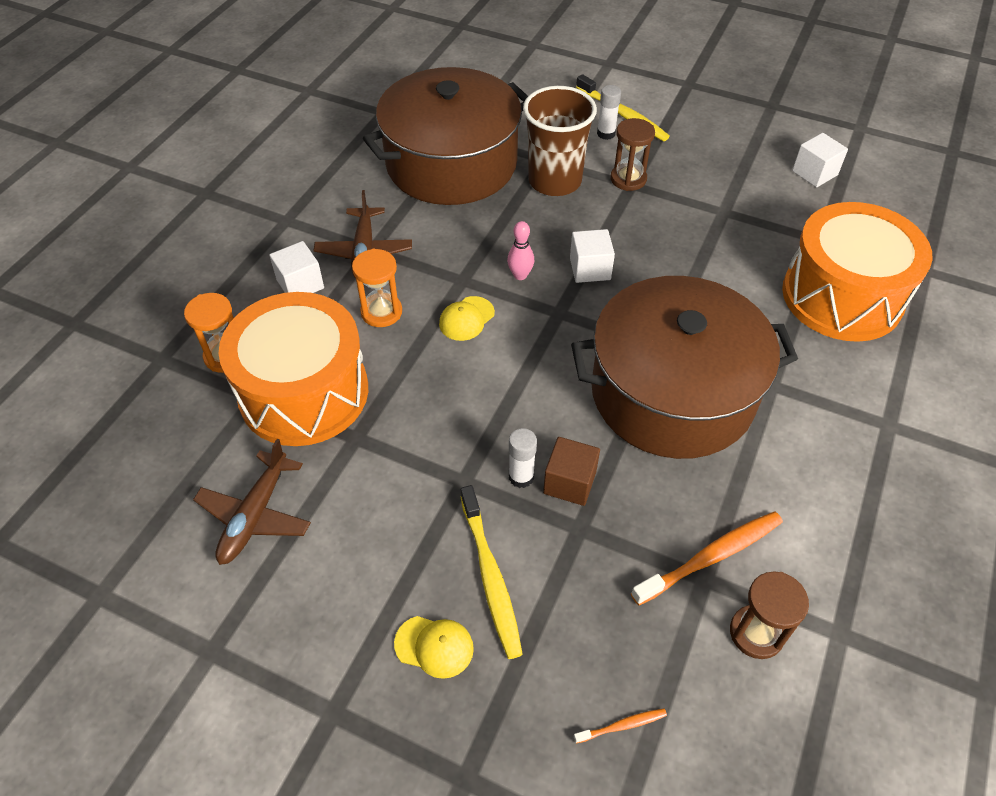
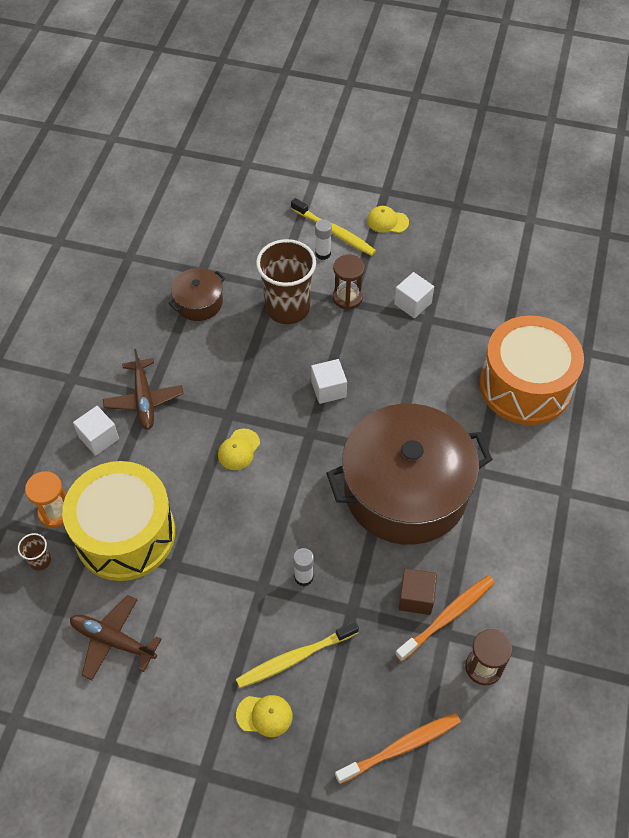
camera: 10 degrees left, 5 degrees up
(191, 407) = (40, 560): none -> brown cup
(255, 515) = (113, 640): brown plane -> brown plane turned 105 degrees clockwise
(304, 392) = (125, 534): orange drum -> yellow drum
(381, 312) = (170, 454): orange hourglass -> none
(451, 164) = (199, 302): brown pot -> brown pot, size x0.44
(490, 577) = (294, 658): yellow toothbrush -> yellow toothbrush turned 90 degrees clockwise
(520, 275) = (274, 403): pink bowling pin -> none
(569, 482) = (340, 576): brown cube -> brown cube (416, 597)
(622, 725) = (401, 747): orange toothbrush -> orange toothbrush, size x2.09
(686, 111) = (387, 221): none -> yellow cap
(814, 173) = (496, 271): white cube -> white cube (412, 303)

